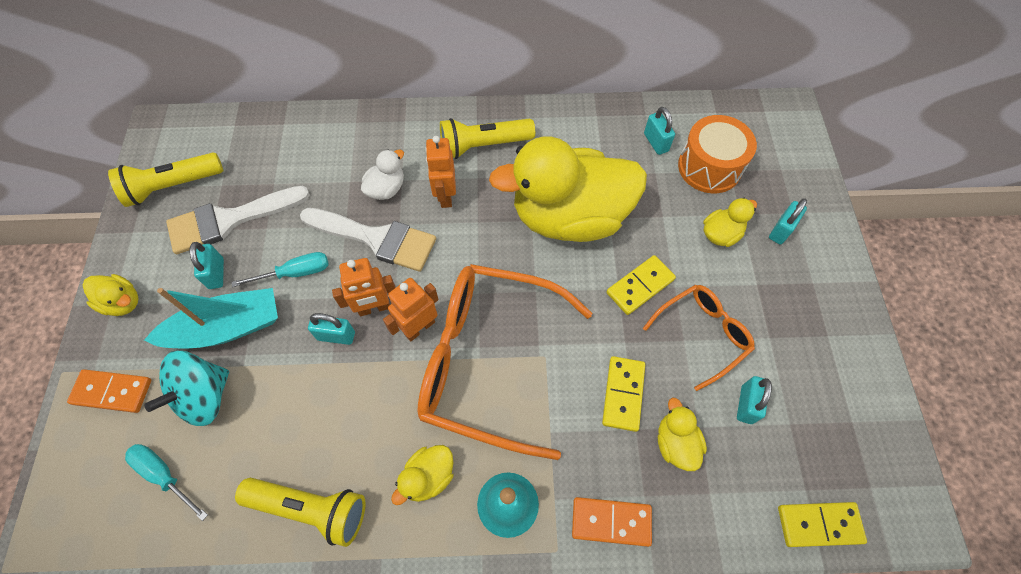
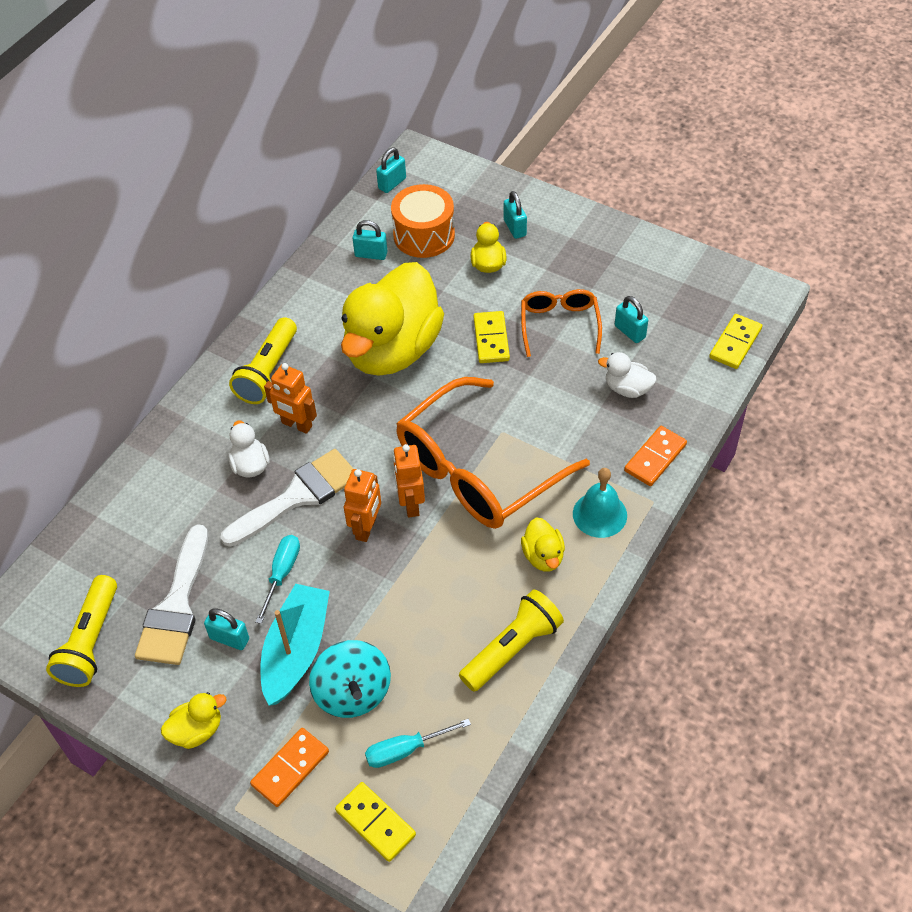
camera: 55 degrees left, 10 degrees down
(336, 336) = (371, 568): turquoise padlock -> turquoise padlock (392, 183)
(623, 394) = (569, 399): yellow domino -> yellow domino (375, 823)
(675, 443) = (627, 389): yellow duck -> white duck

